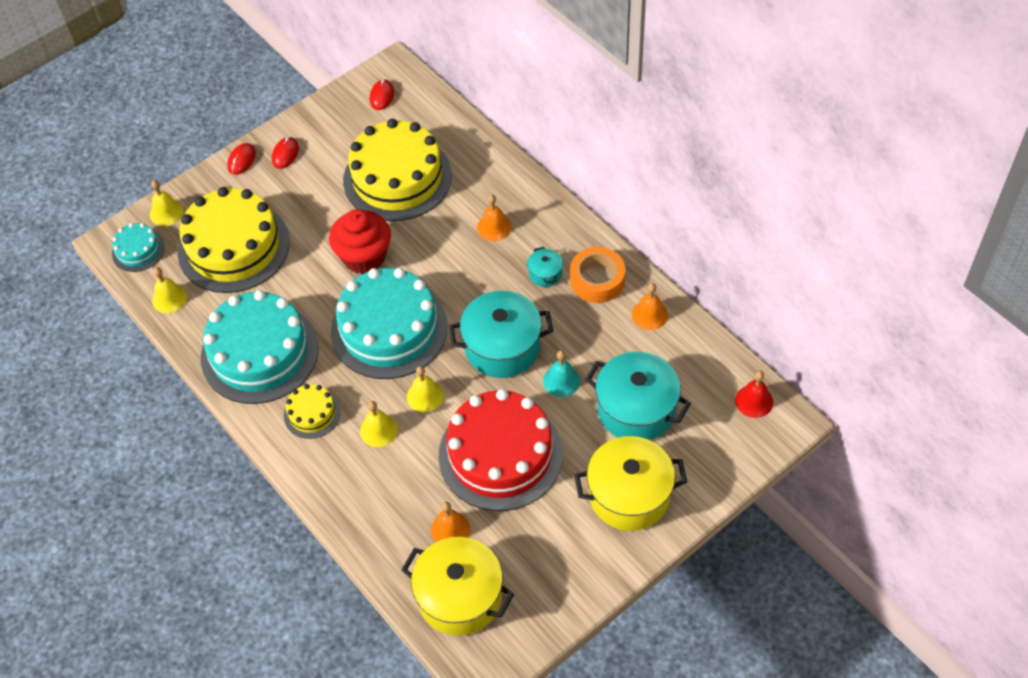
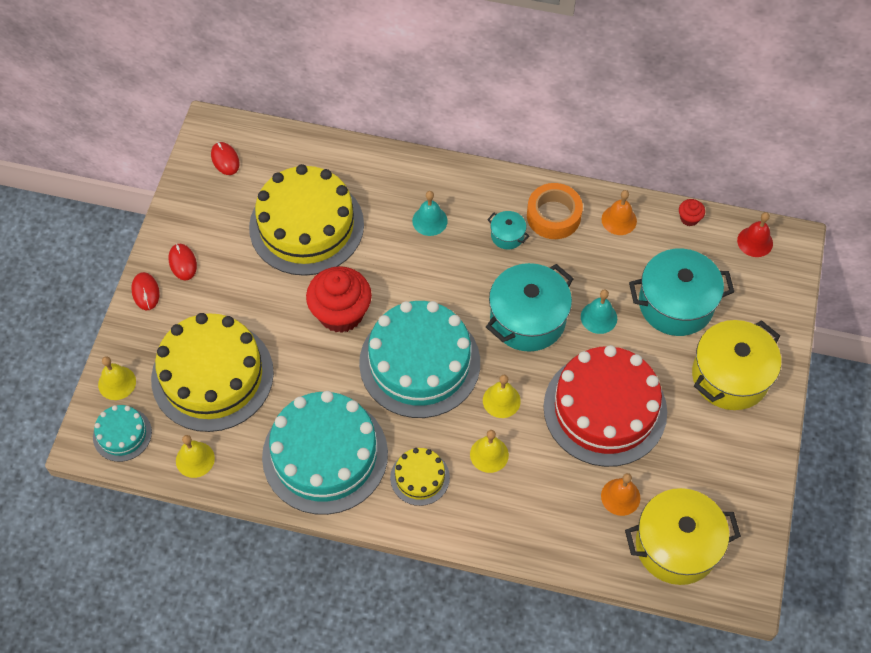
camera: 40 degrees left, 5 degrees up
(494, 227) = (429, 220): orange bell -> turquoise bell
(712, 348) = (689, 218): none -> red cupcake

